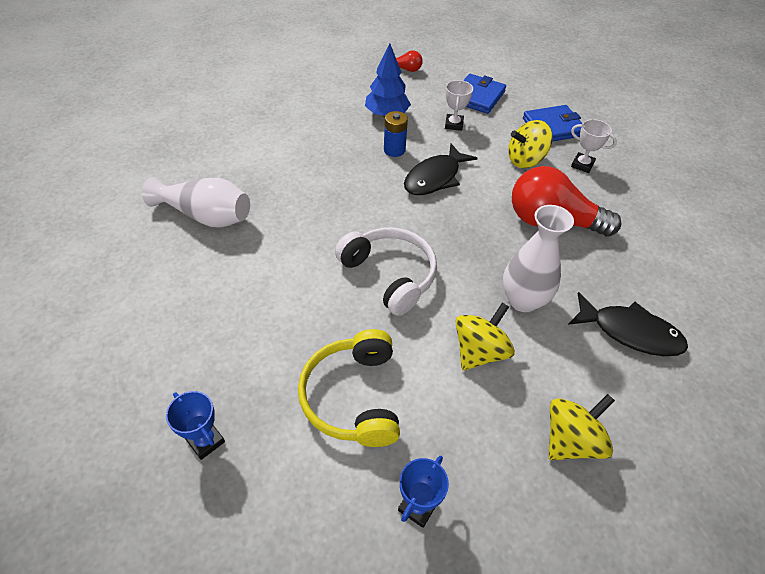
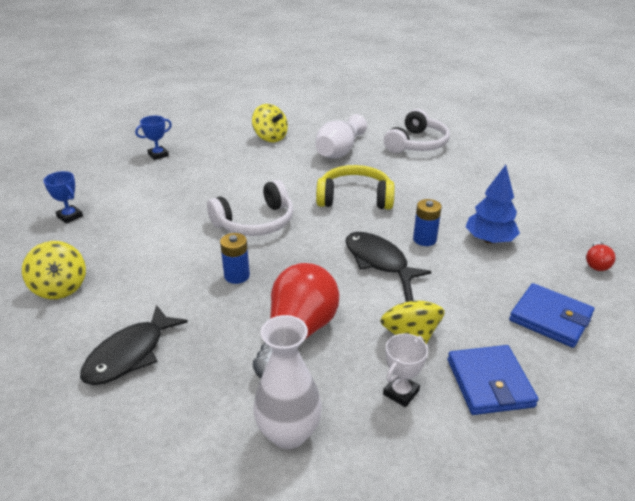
camera: 100 degrees right, 15 degrees down
(192, 151) = (417, 144): none -> white headphones
(353, 397) = (156, 200): yellow headphones -> yellow headphones (355, 198)
(454, 124) = (478, 287): white trophy -> none
(479, 351) = (161, 256): yellow spinning top -> yellow spinning top (270, 138)
(490, 274) = (237, 276): none -> blue battery
(523, 300) = (199, 290): white vase -> white vase (288, 433)

